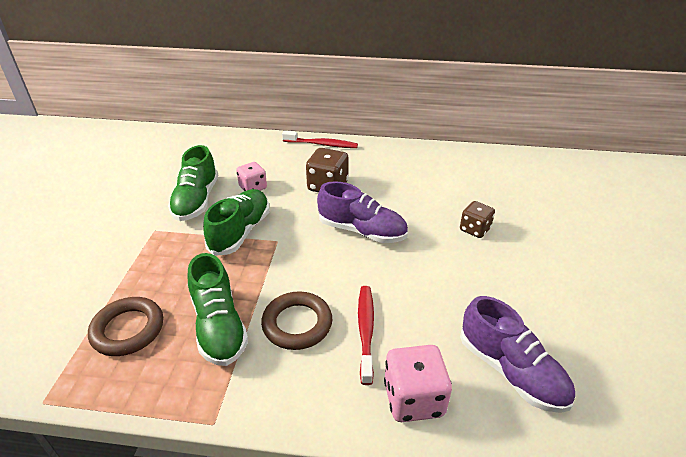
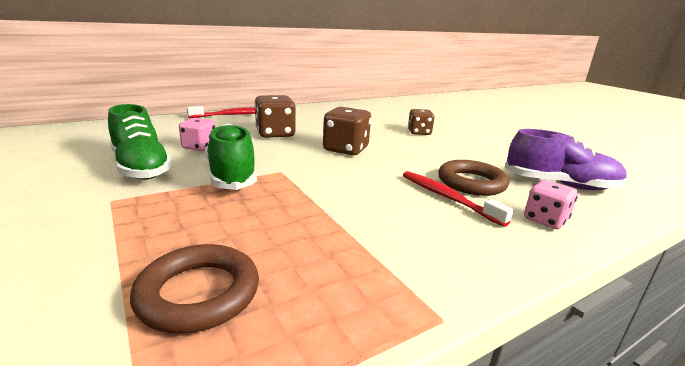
camera: 40 degrees left, 15 degrees down
(219, 326) = (318, 243): green shoe -> none
(297, 324) = (389, 213): brown ring -> brown ring (471, 183)
(362, 231) = (346, 149): purple shoe -> brown dice
(413, 399) = (545, 220): pink dice -> pink dice, size x0.66

